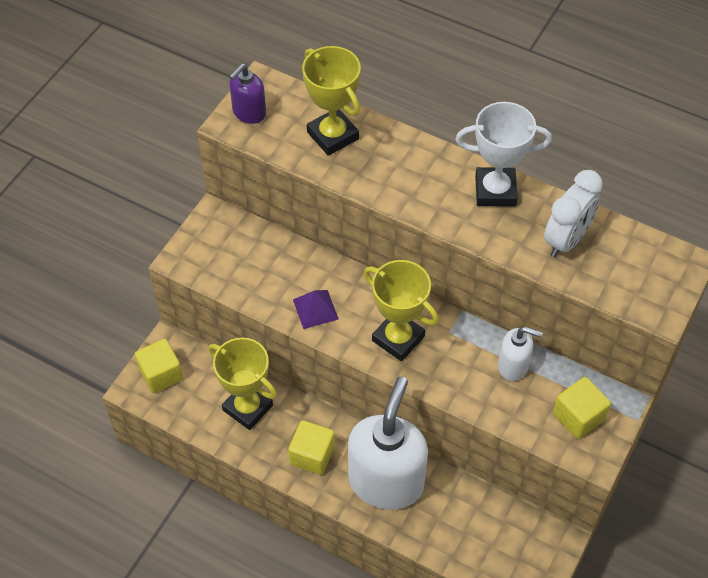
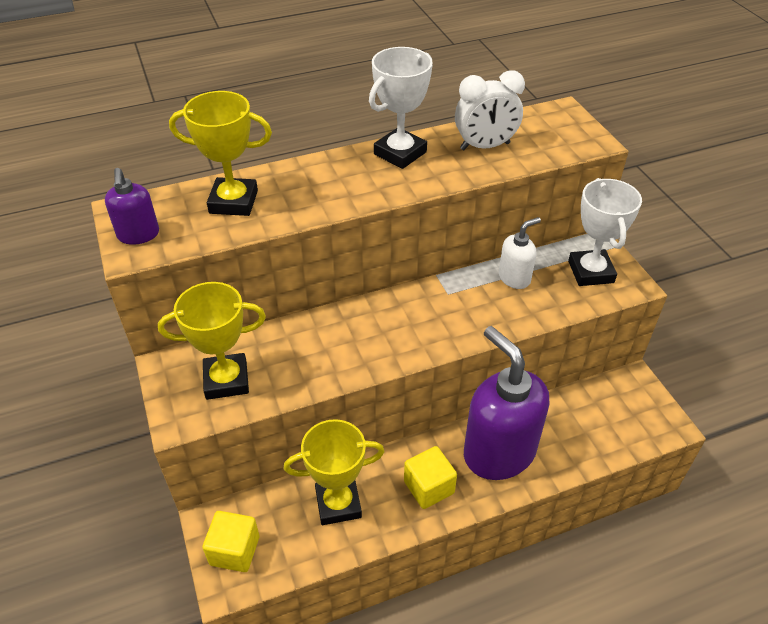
camera: 50 degrees left, 10 degrees down
(315, 309) = (339, 358): purple pyramid -> none
(386, 481) = (498, 452): white soap dispenser -> purple soap dispenser
(398, 338) = (423, 326): yellow trophy -> yellow trophy (226, 380)
(566, 240) = (485, 146): white clock -> white clock turned 90 degrees clockwise
(578, 417) = (590, 272): yellow cube -> white trophy

